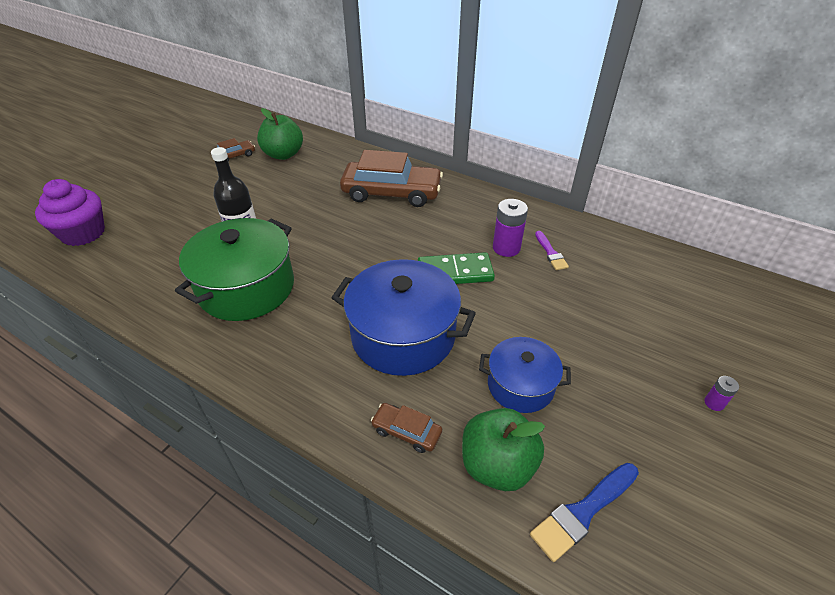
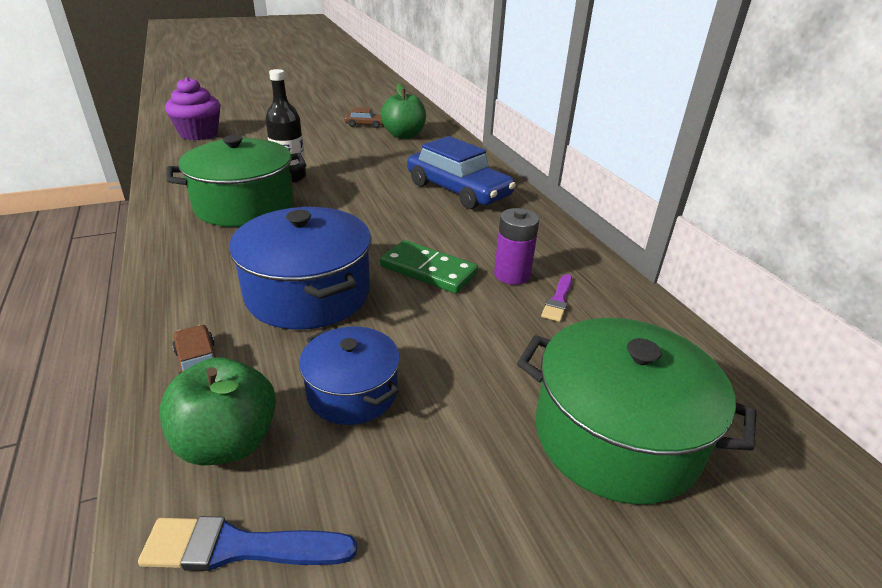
camera: 35 degrees right, 10 degrees down
(391, 193) = (458, 190): brown car -> blue car
(664, 323) = (615, 436): none -> green pot
(714, 403) = (568, 562): purple battery -> none

